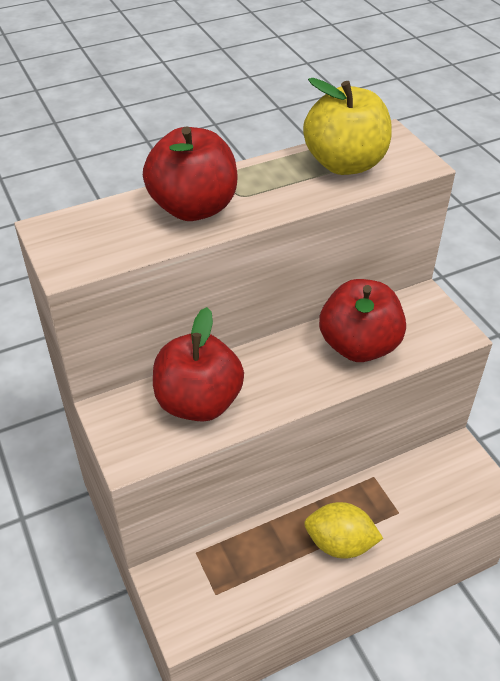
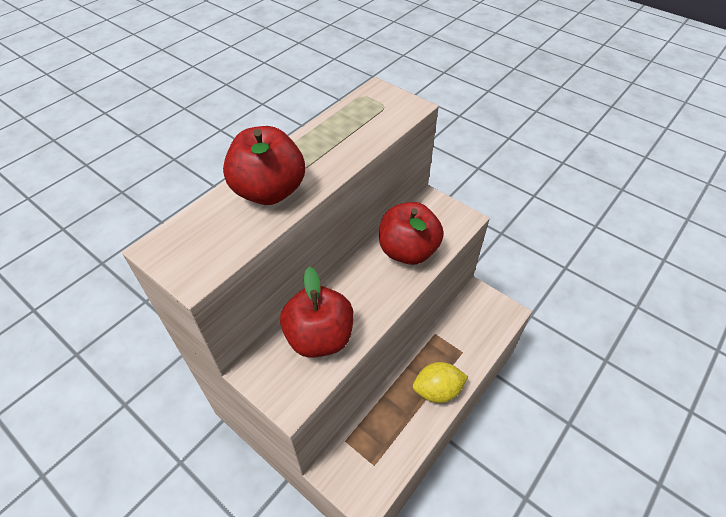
camera: 25 degrees left, 5 degrees up
(345, 164) = (361, 121): yellow apple -> none

